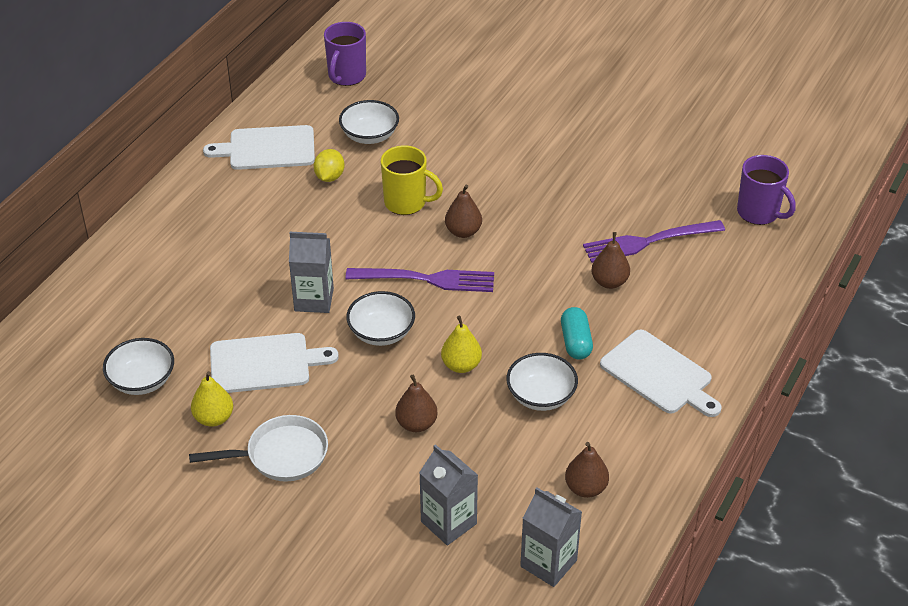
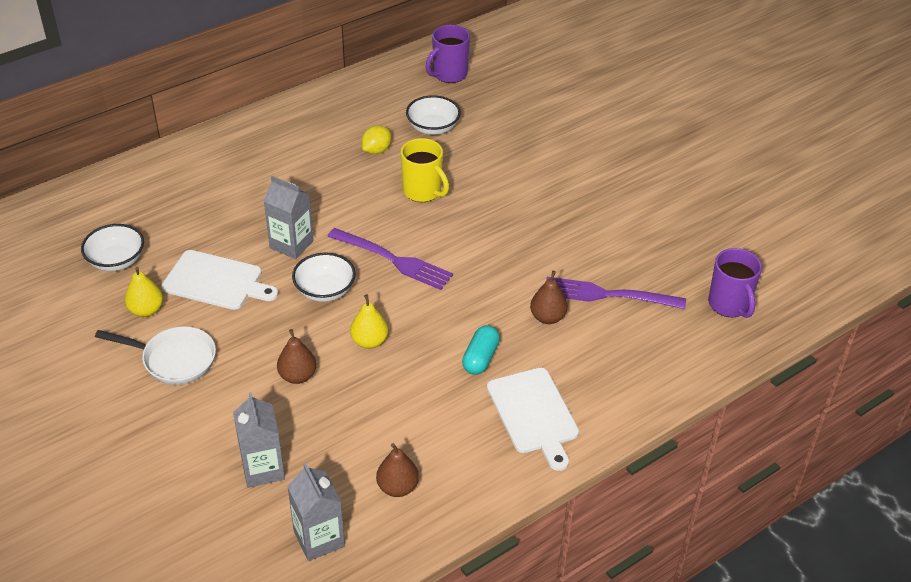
camera: 25 degrees right, 0 degrees up
(267, 149) = (344, 112): white cutting board -> none
(463, 232) = (452, 231): brown pear -> none
(541, 396) = (417, 393): white bowl -> none

